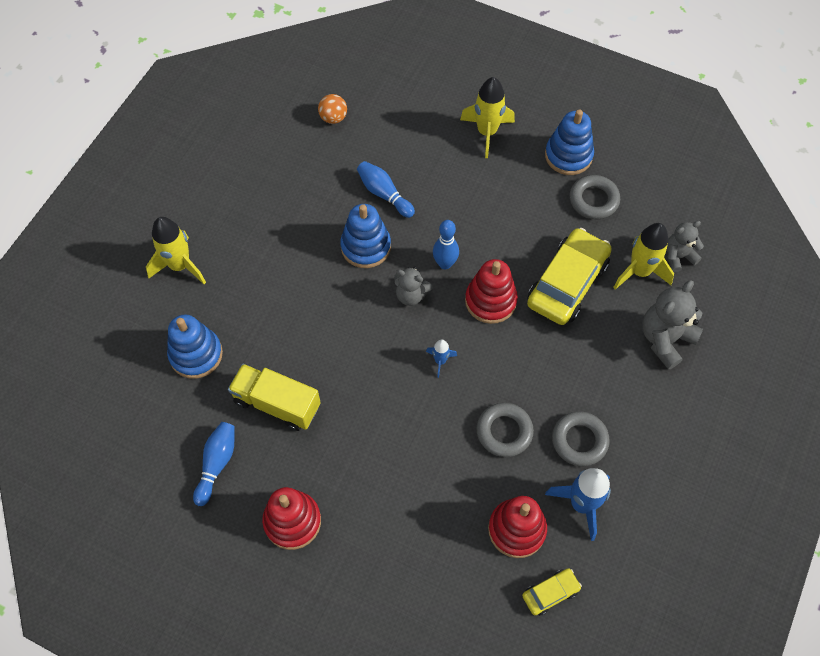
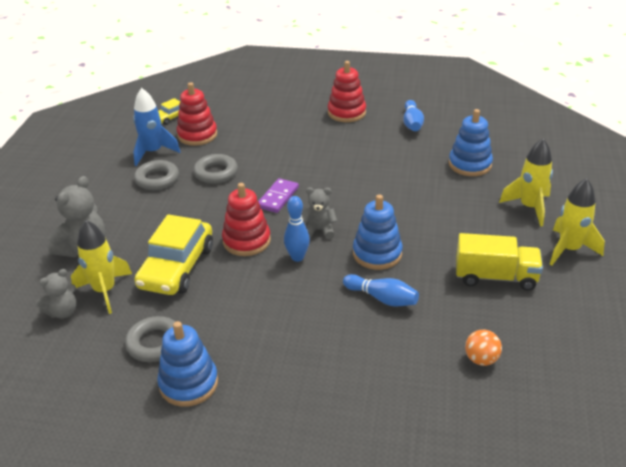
camera: 165 degrees right, 25 degrees down
(277, 404) = (391, 154): yellow truck -> yellow truck (495, 277)
(440, 361) = (278, 197): blue rocket -> purple domino
(487, 132) = (293, 387): yellow rocket -> yellow rocket (569, 249)

